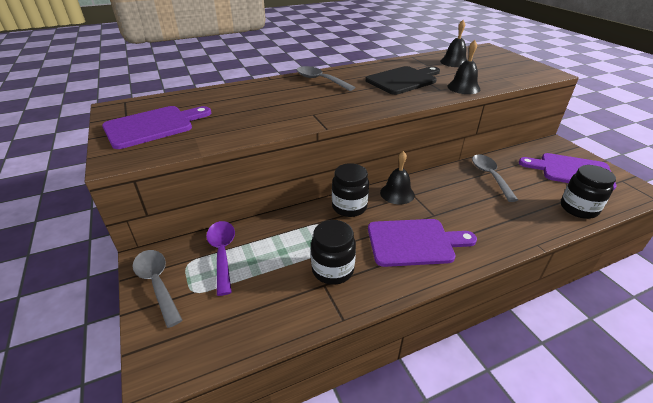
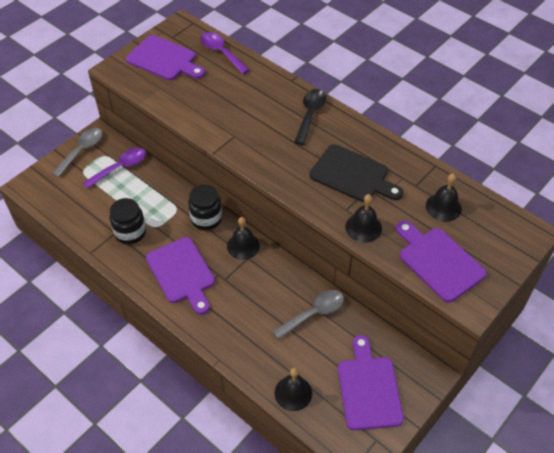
camera: 65 degrees right, 15 degrees up
(190, 97) = (221, 52): none -> purple spoon
(320, 80) = (310, 115): grey spoon -> black spoon
(507, 73) = (438, 261): none -> purple cutting board
(578, 208) = (293, 393): black jar -> black bell

